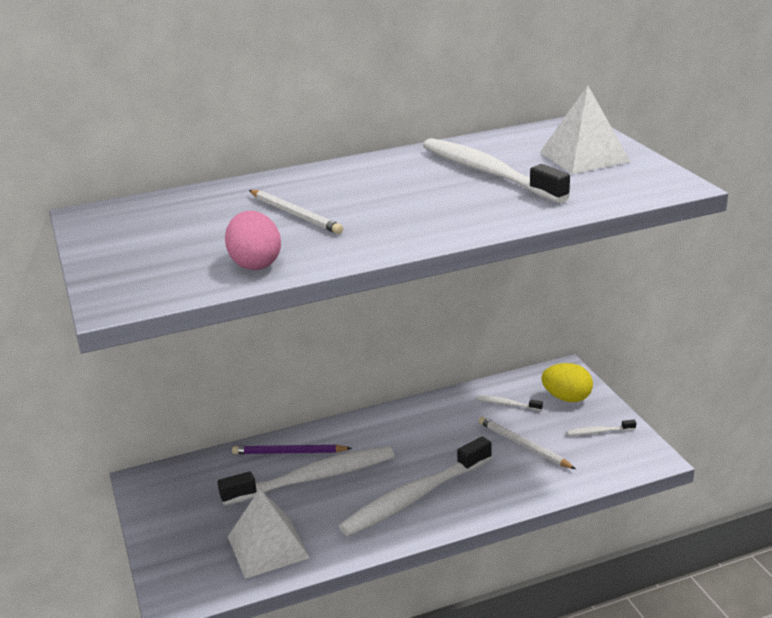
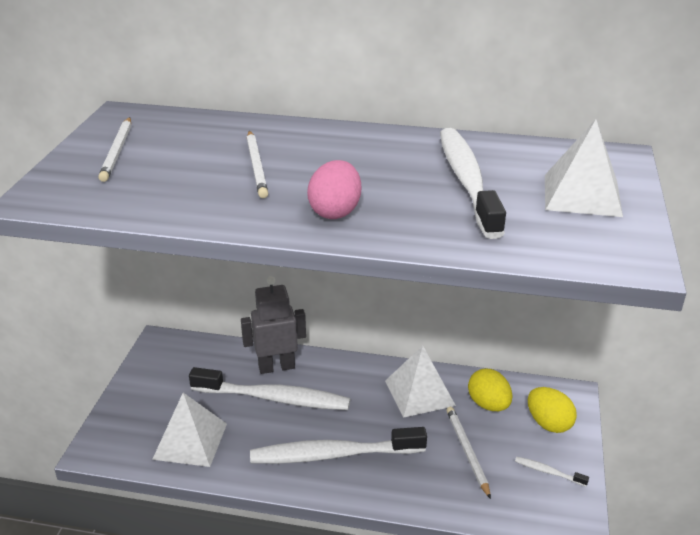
camera: 30 degrees right, 5 degrees up
(137, 243) = (117, 151): none -> white pencil
(255, 264) = (166, 203): pink egg -> pink egg (335, 211)
(289, 452) = (276, 367): purple pencil -> grey robot
(441, 419) = (419, 393): none -> white pyramid
(507, 404) = (488, 404): white toothbrush -> yellow egg

